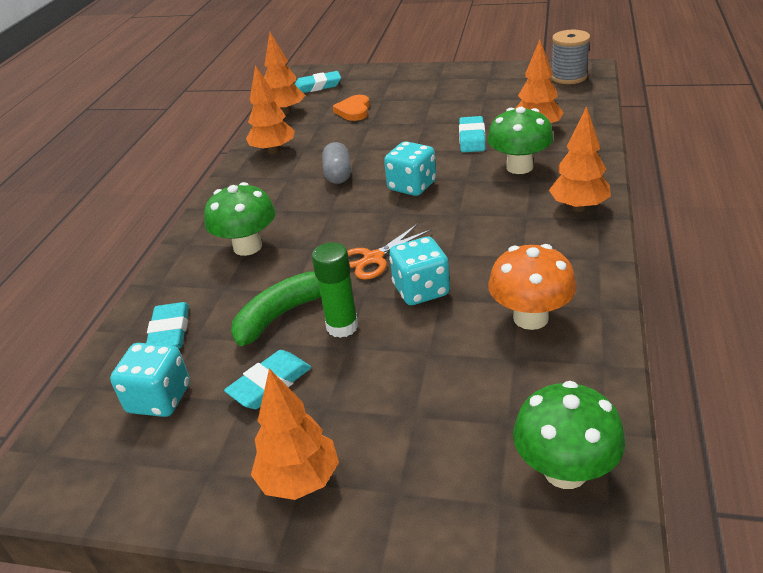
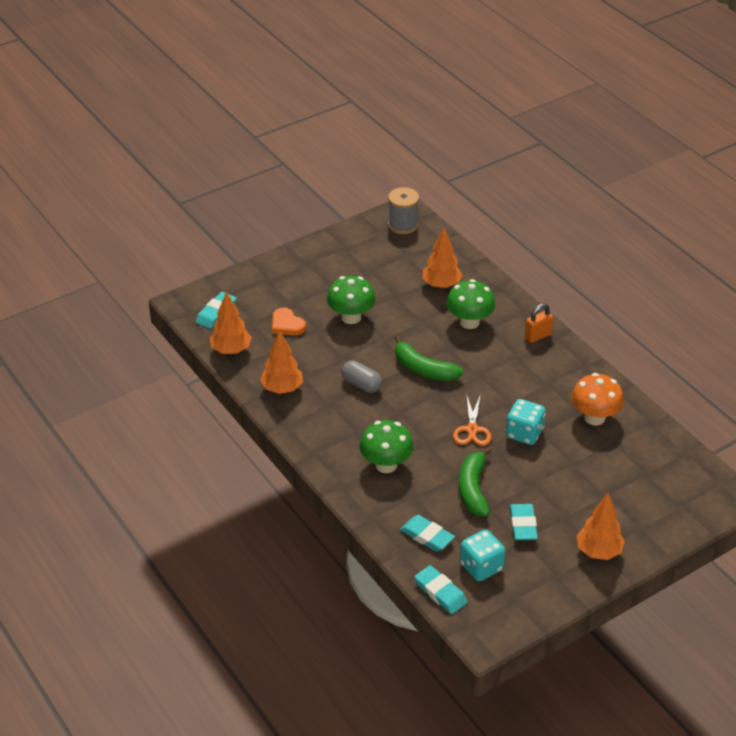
camera: 50 degrees left, 5 degrees up
(342, 326) = (513, 476): green glue stick -> none
(412, 186) = (423, 369): turquoise dice -> green banana
(472, 138) = (409, 312): turquoise eraser -> turquoise eraser (440, 592)
(565, 471) = (688, 478): green mushroom -> green mushroom (351, 317)
(578, 207) = (538, 336): orange tree -> orange padlock

